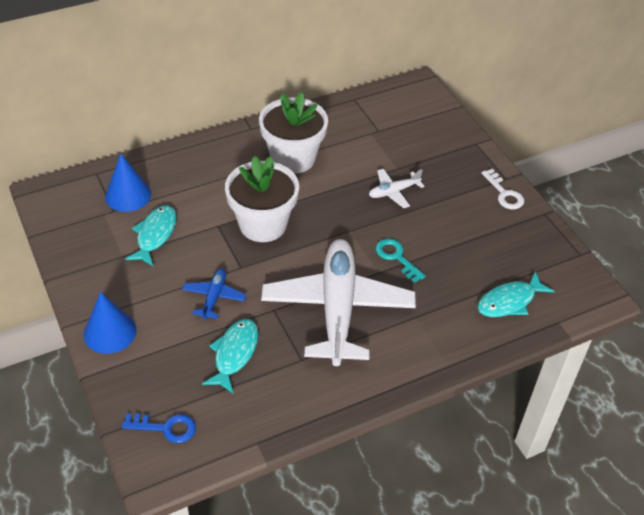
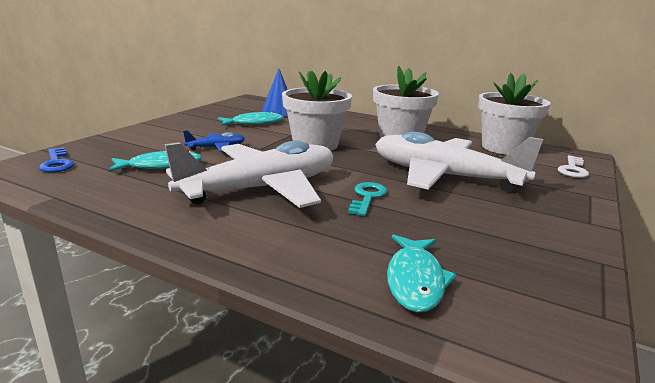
camera: 55 degrees right, 25 degrees down
(110, 332) = (147, 131): blue cone -> none
(367, 113) = (504, 147): none -> white flower pot
(393, 192) = (444, 176): white plane -> white plane, size x2.37
(504, 193) = (567, 227): white key -> white key (572, 169)
(509, 301) = (415, 280): turquoise fish -> turquoise fish turned 105 degrees counterclockwise

